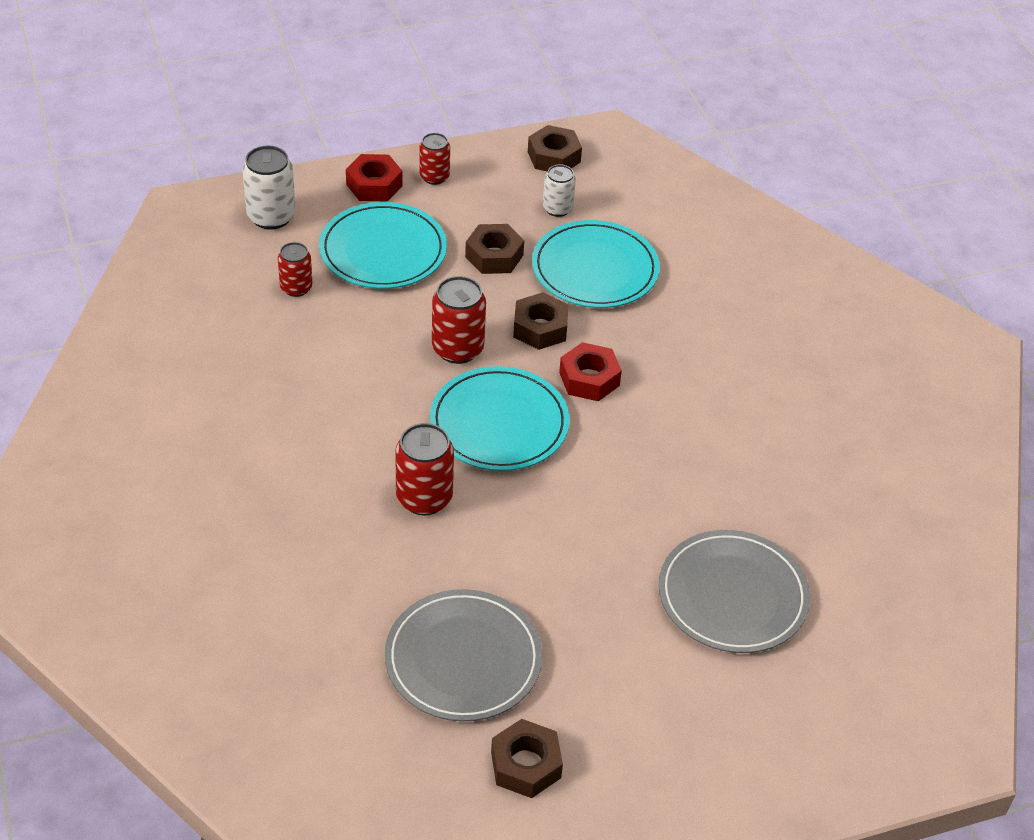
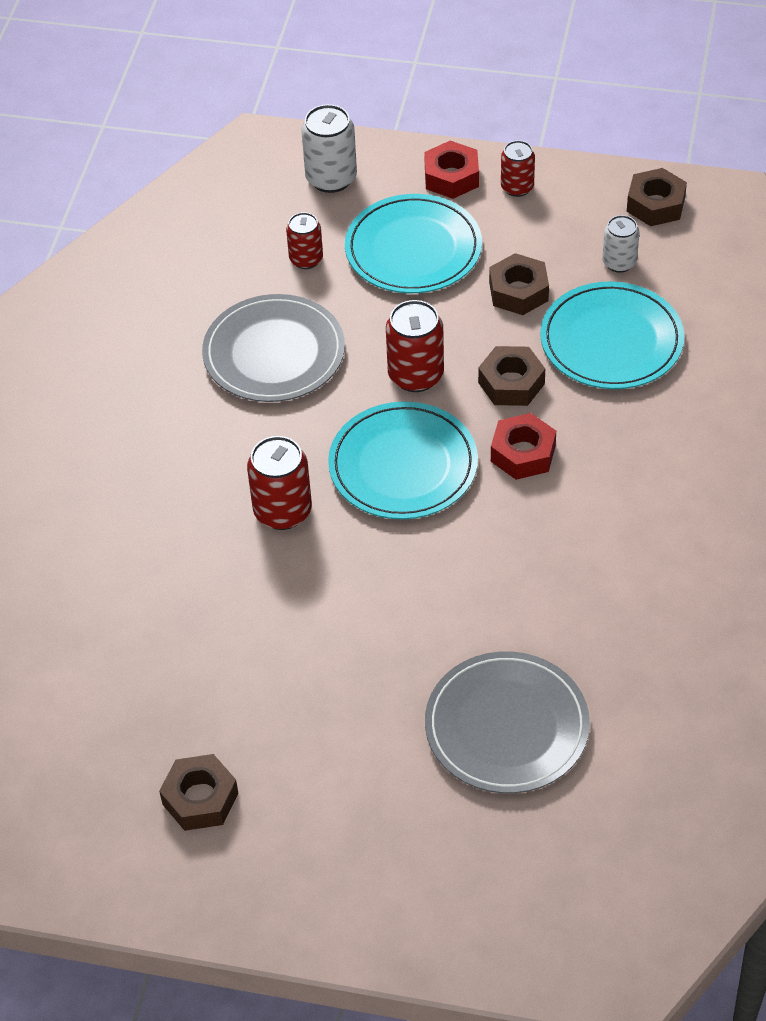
camera: 35 degrees right, 5 degrees up
(463, 659) = (213, 678): grey plate -> grey plate (274, 353)

